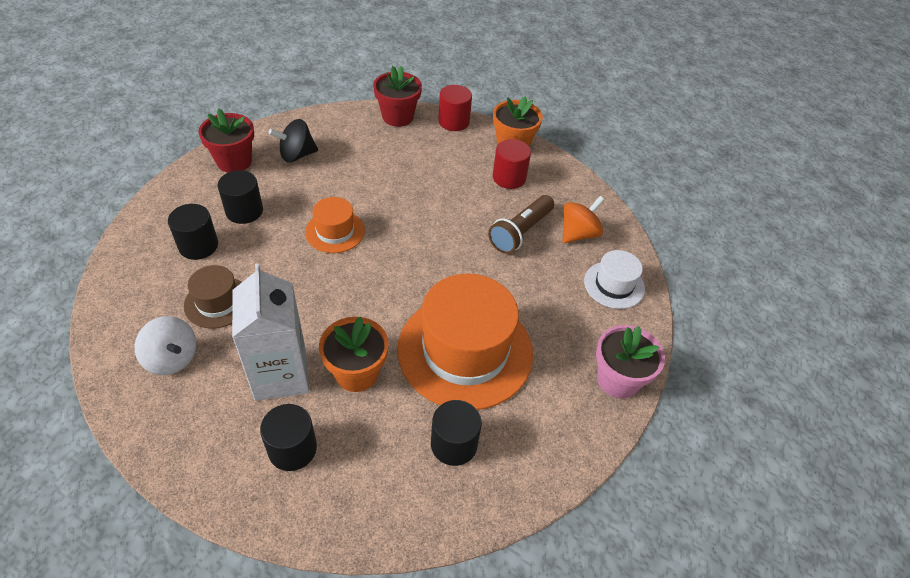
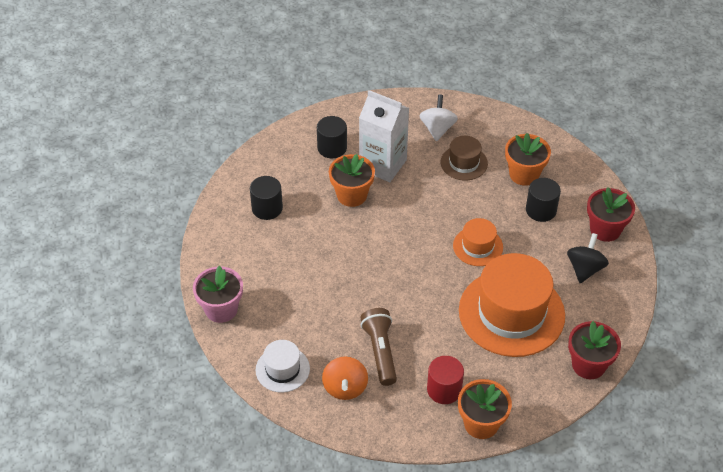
camera: 135 degrees right, 0 degrees up
(172, 358) = (437, 129): white spinning top -> white spinning top turned 105 degrees clockwise
(198, 246) = (524, 174): black cylinder -> orange flower pot
(454, 122) = (550, 402): red cylinder -> none
(465, 350) = (316, 251): orange hat -> orange hat (511, 313)

